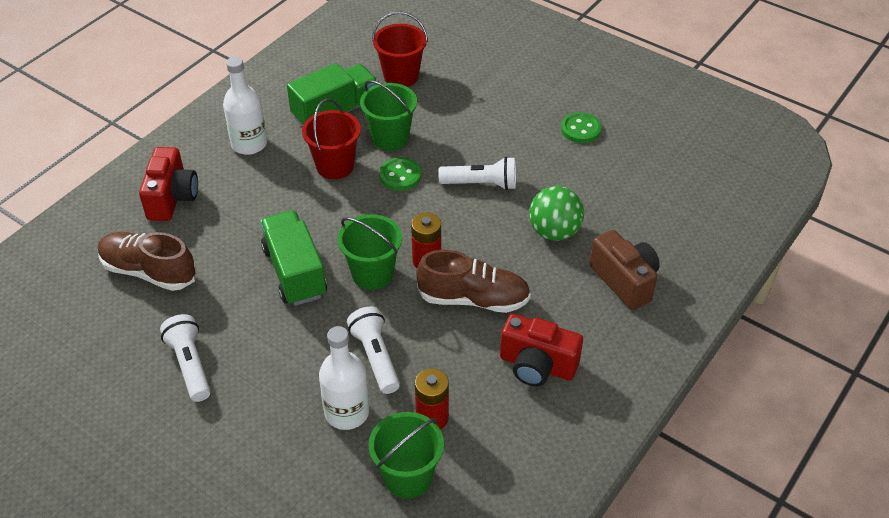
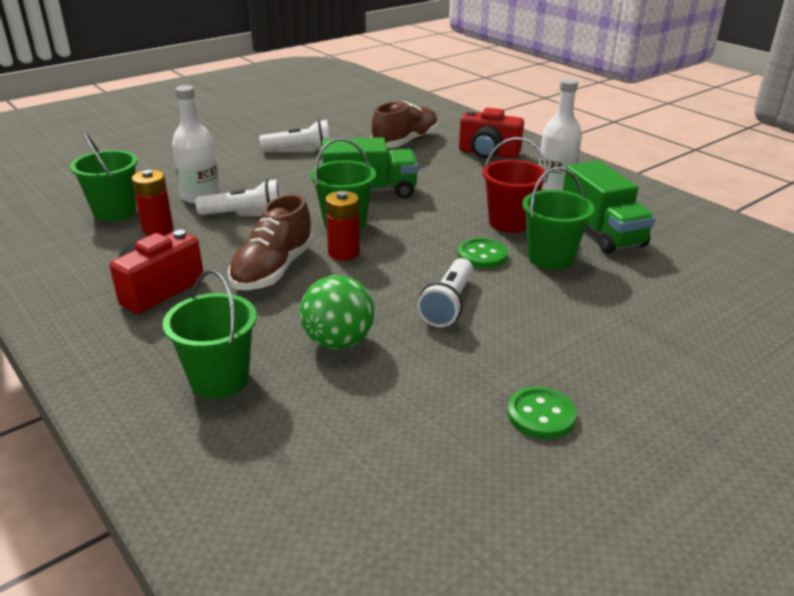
camera: 105 degrees right, 15 degrees down
(401, 76) = (675, 280): red bucket -> none
(624, 281) = (219, 379): brown camera -> green bucket

